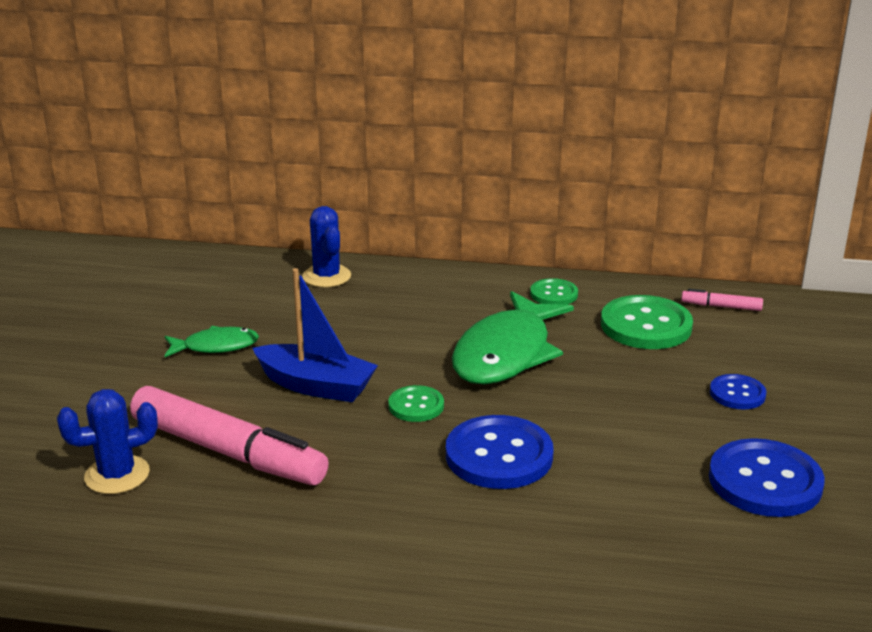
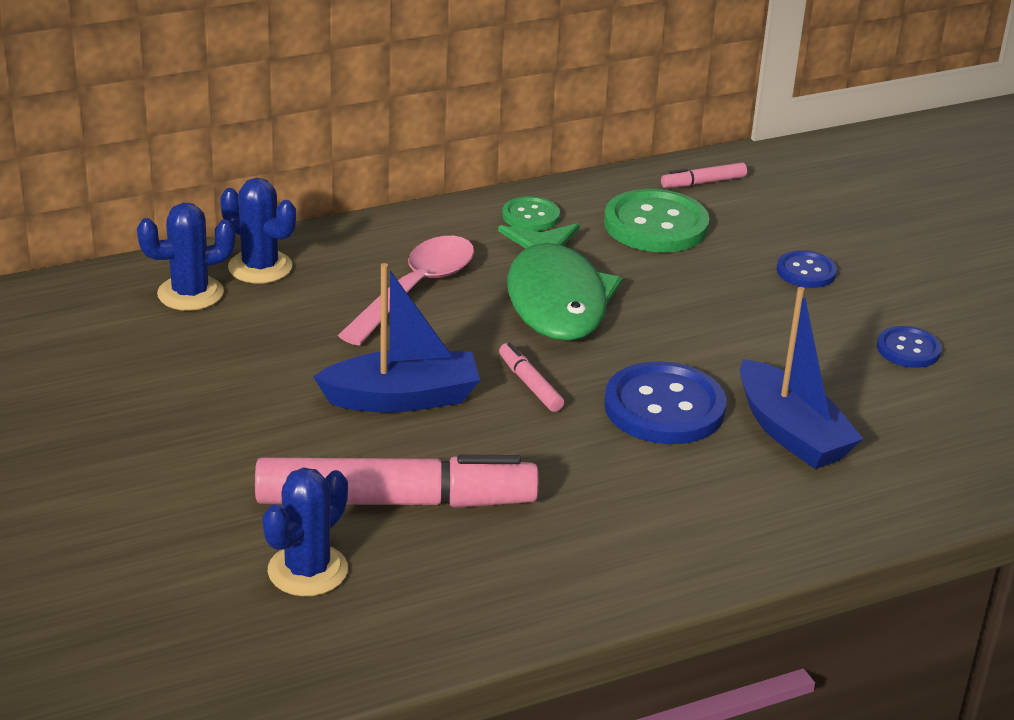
camera: 35 degrees left, 5 degrees up
(216, 346) = (234, 391): green fish -> none
(264, 280) = (190, 293): none -> blue cactus
(412, 319) = (416, 290): none -> pink spoon
(416, 406) = (530, 384): green button -> pink marker
(582, 510) = (791, 433): none -> blue boat
(765, 481) = (908, 349): blue button -> blue button, size x0.55

